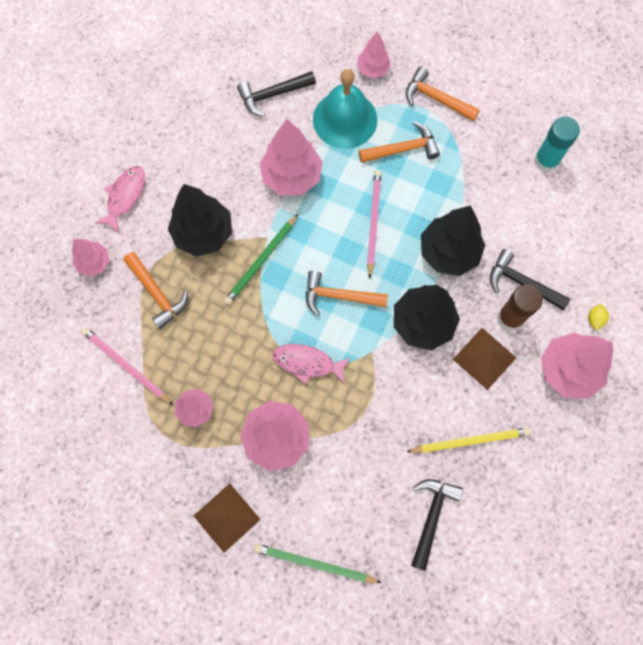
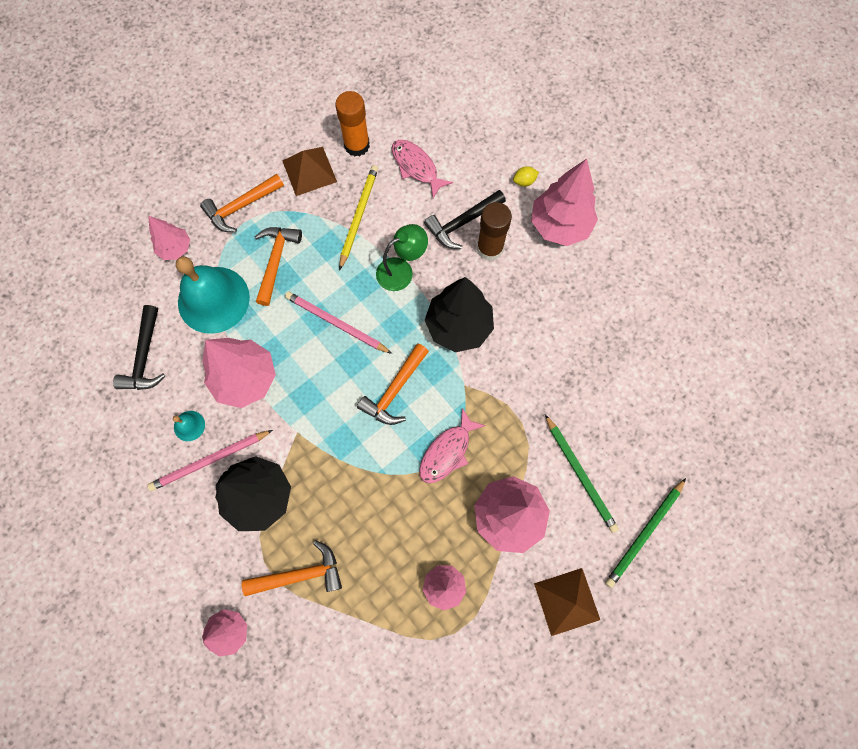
camera: 65 degrees left, 0 degrees up
(125, 196) = (171, 564): pink fish -> pink fish (416, 167)
(126, 366) = (363, 642): pink pencil -> pink pencil (210, 461)
(234, 155) = (189, 425): none -> turquoise bell
(261, 261) = (320, 450): green pencil -> green pencil (580, 474)
(431, 517) = (642, 405): black hammer -> none
(448, 252) = (401, 270): black tree -> green lamp
(470, 441) = (587, 338): yellow pencil -> yellow pencil (358, 216)
(484, 358) = (517, 289): brown pyramid -> brown pyramid (309, 171)
(546, 160) = (357, 145): turquoise glue stick -> orange glue stick
(594, 319) = (524, 181): yellow lemon -> yellow lemon turned 60 degrees counterclockwise

